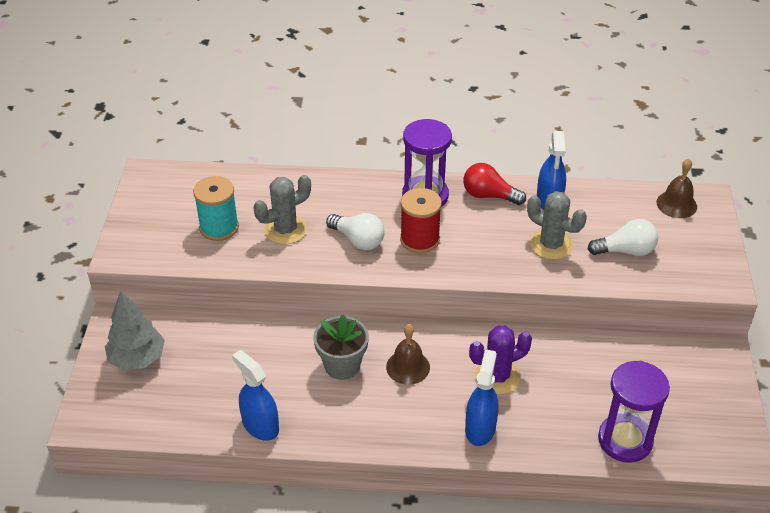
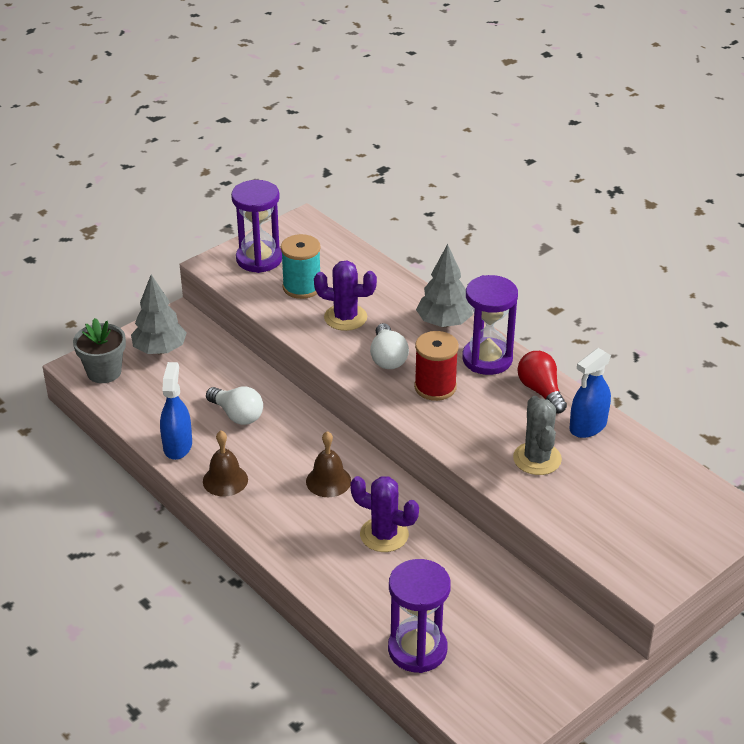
camera: 45 degrees right, 5 degrees down
(152, 226) = (259, 259): none -> purple hourglass
(285, 230) = (345, 317): grey cactus -> purple cactus
(342, 365) = (284, 447): grey flower pot -> grey flower pot (104, 372)
(361, 188) = (444, 323): none -> grey tree
(480, 428) = (320, 558): blue spray bottle -> none
(625, 251) = (596, 505): white light bulb -> white light bulb (237, 415)
(676, 204) = (703, 502): brown bell -> brown bell (225, 480)

